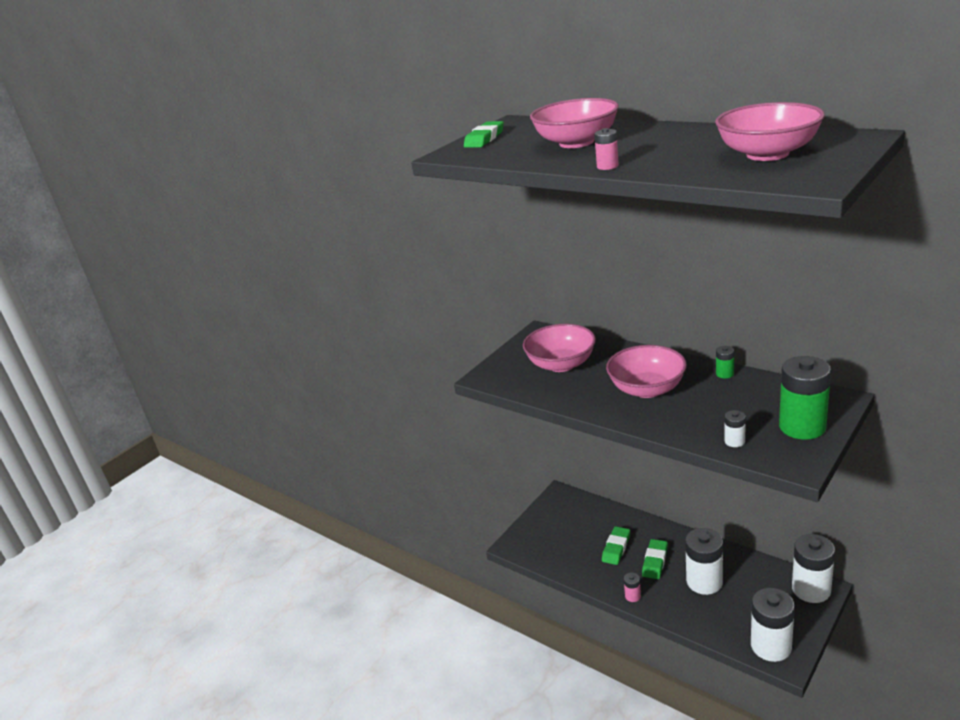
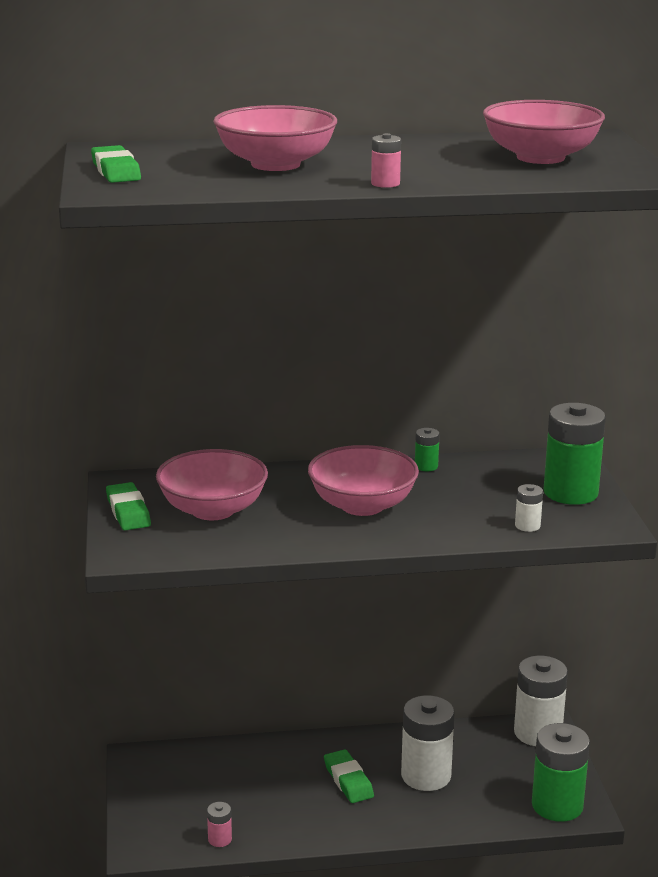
camera: 50 degrees left, 5 degrees down
(616, 548) = (285, 787): green eraser -> green eraser (128, 511)
(633, 596) = (363, 829): pink battery -> pink battery (220, 839)
(771, 646) = (557, 805): white battery -> green battery

